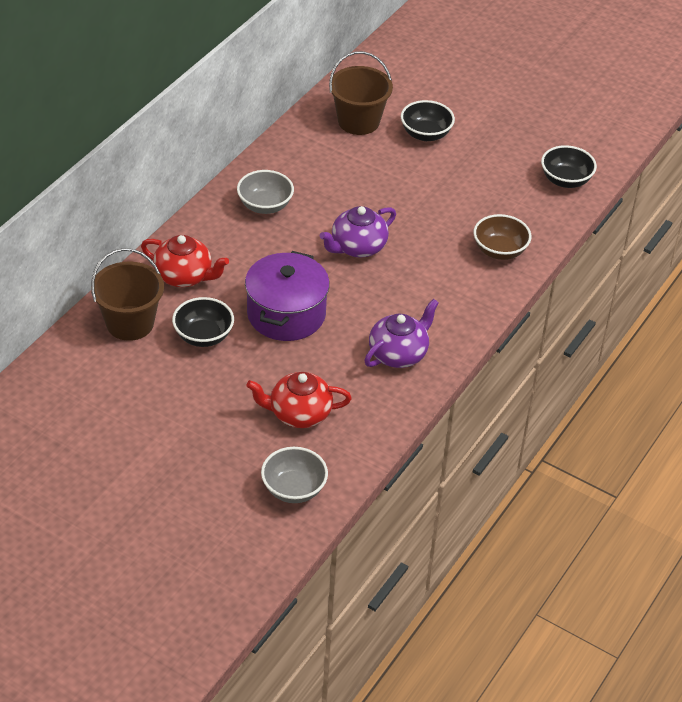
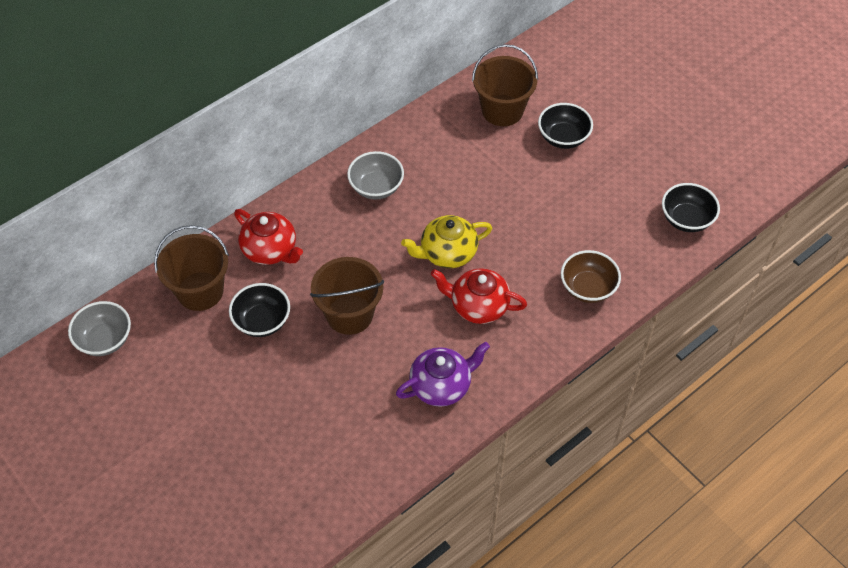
camera: 20 degrees right, 10 degrees up
(286, 314) = (349, 314): purple pot -> brown bucket
(294, 489) = (280, 518): grey bowl -> grey bowl (105, 340)
(299, 414) = (318, 432): red teapot -> red teapot (478, 306)
(357, 247) = (447, 253): purple teapot -> yellow teapot

